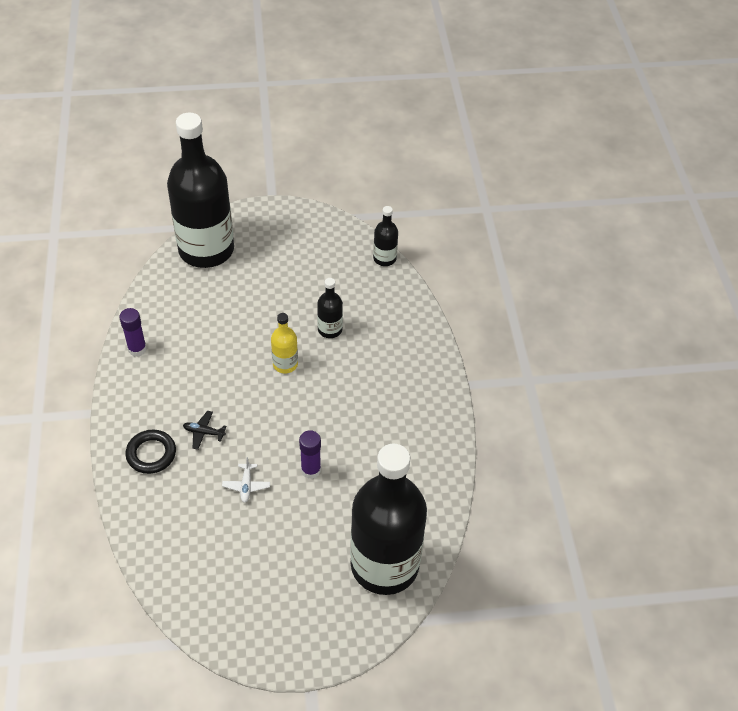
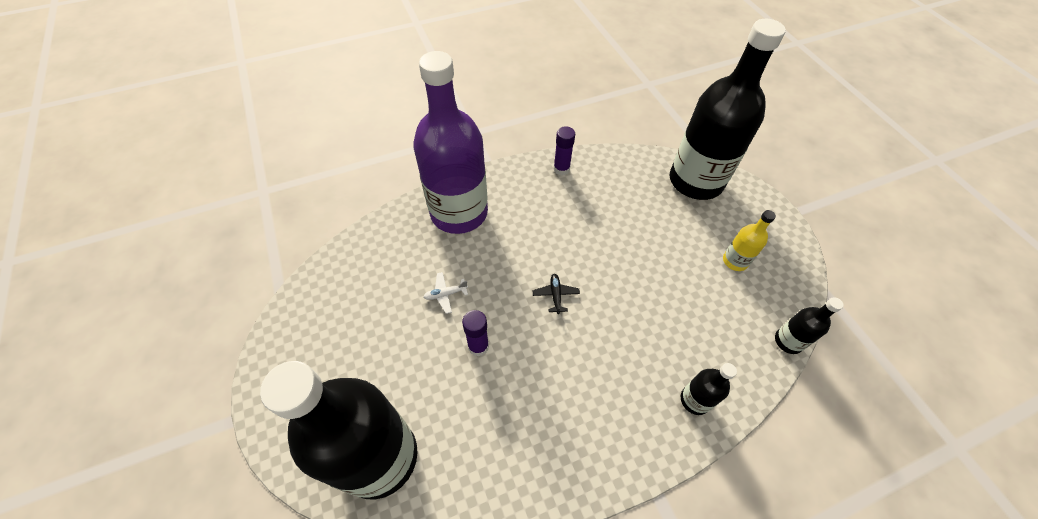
camera: 75 degrees right, 5 degrees up
(151, 454) = (459, 212): black ring -> purple bottle
(204, 432) = (493, 243): black plane -> black plane (555, 295)
(285, 364) = (596, 285): yellow bottle -> yellow bottle (735, 261)
(330, 329) = (659, 313): black bottle -> black bottle (695, 400)

